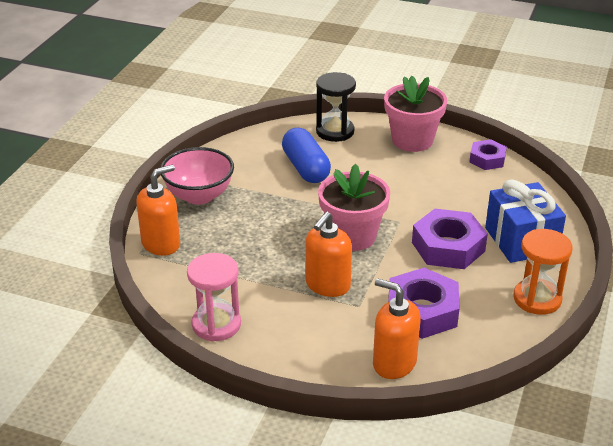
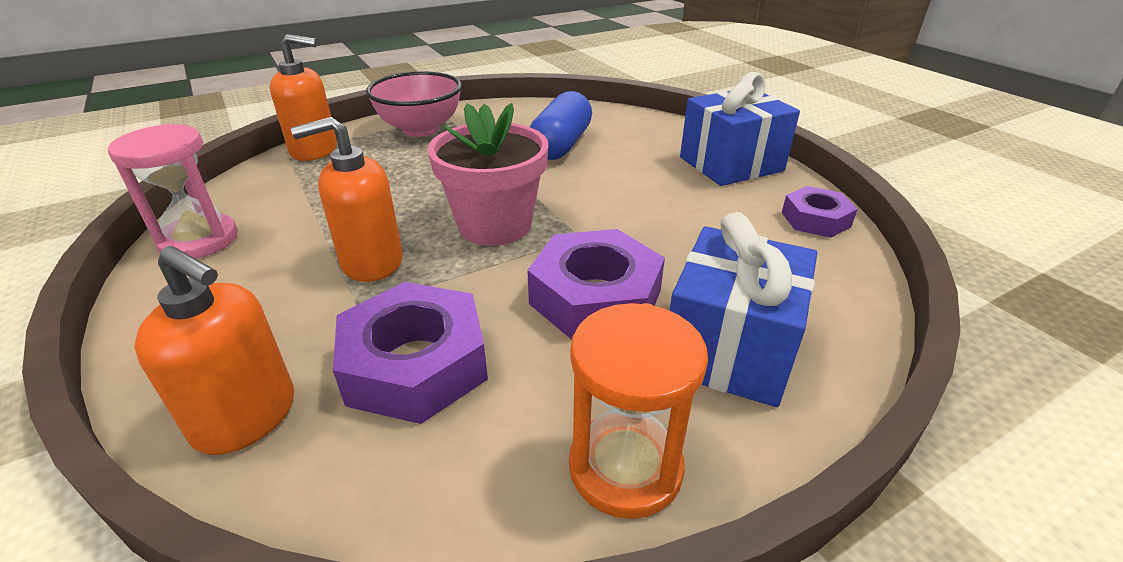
camera: 40 degrees right, 0 degrees up
(335, 131) = (647, 127): black hourglass -> none
(394, 363) = (246, 417): orange soap dispenser -> orange soap dispenser turned 135 degrees clockwise
(412, 140) = (731, 164): pink flower pot -> blue gift

